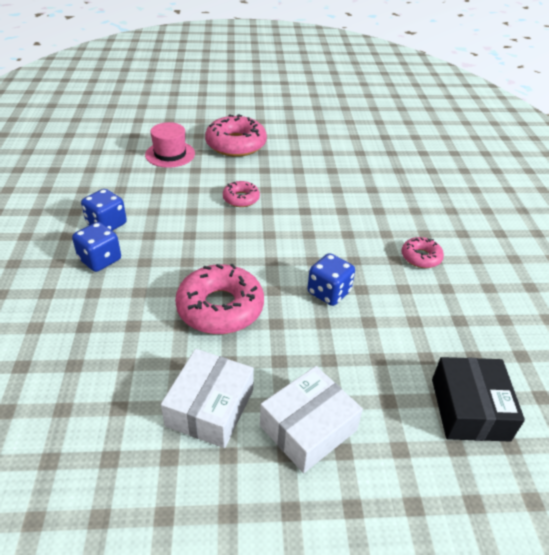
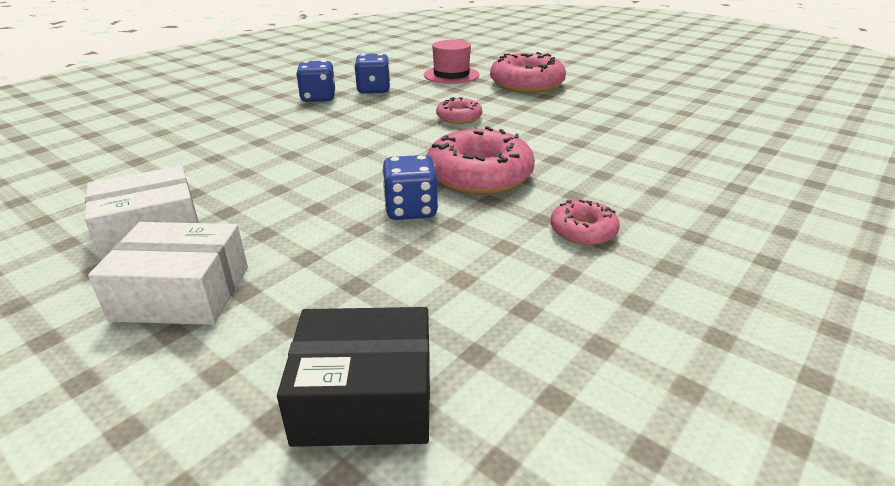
camera: 45 degrees right, 10 degrees down
(100, 260) = (273, 114): blue dice -> blue dice (374, 90)
(220, 307) = (294, 176): pink donut -> pink donut (479, 175)
(469, 409) = (365, 397): black box -> black box turned 45 degrees clockwise

